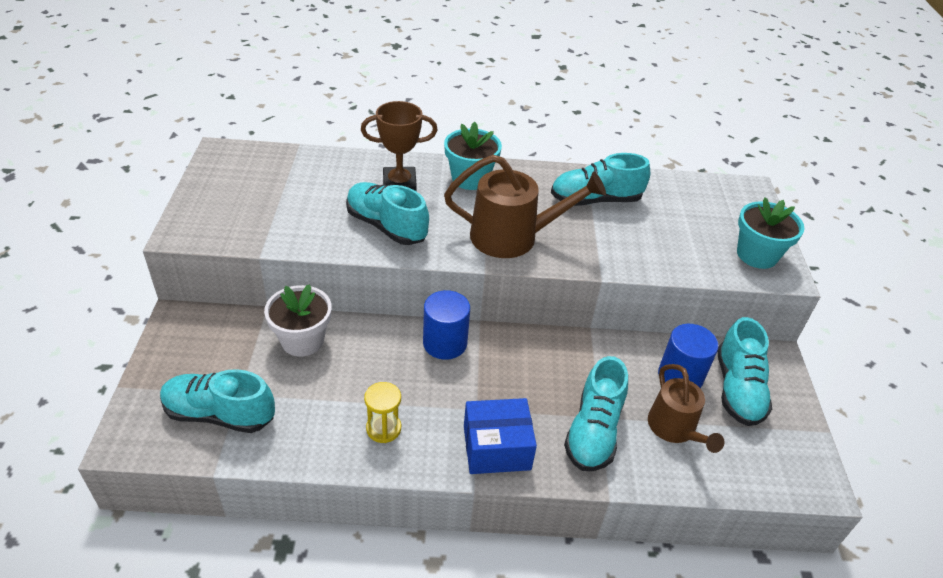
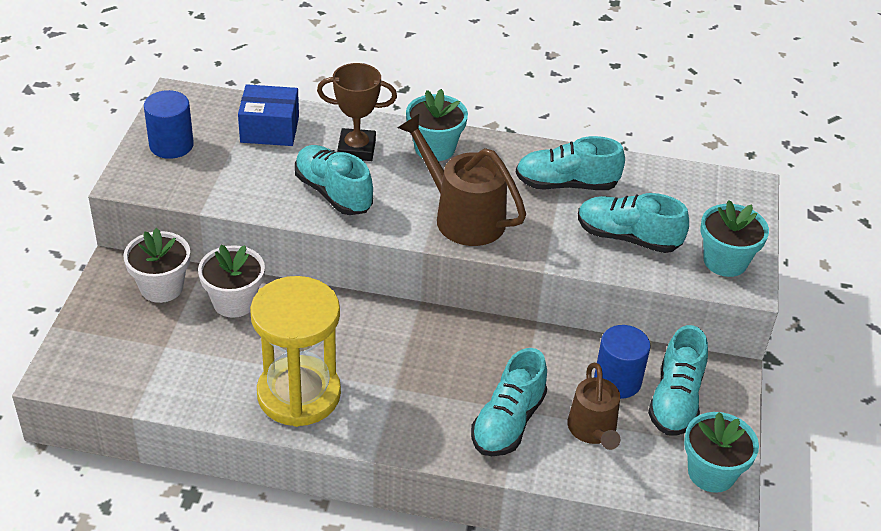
camera: 10 degrees right, 0 degrees up
(219, 414) = (144, 363): turquoise shoe -> turquoise shoe (627, 237)
(228, 333) = (161, 287): none -> white flower pot
(383, 428) = (299, 394): yellow hourglass -> yellow hourglass, size x2.41
(445, 343) = (378, 320): blue cylinder -> blue cylinder (171, 145)
(496, 447) = (406, 425): blue box -> blue box (269, 129)
(512, 237) = (463, 217): brown watering can -> brown watering can turned 150 degrees counterclockwise
(796, 458) = (711, 473): none -> turquoise flower pot

